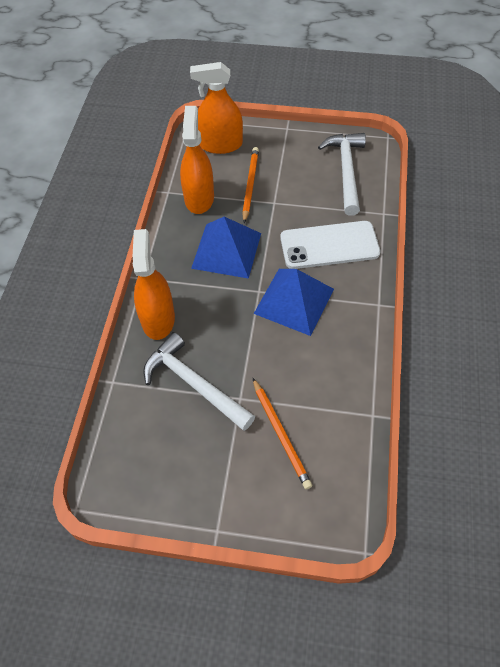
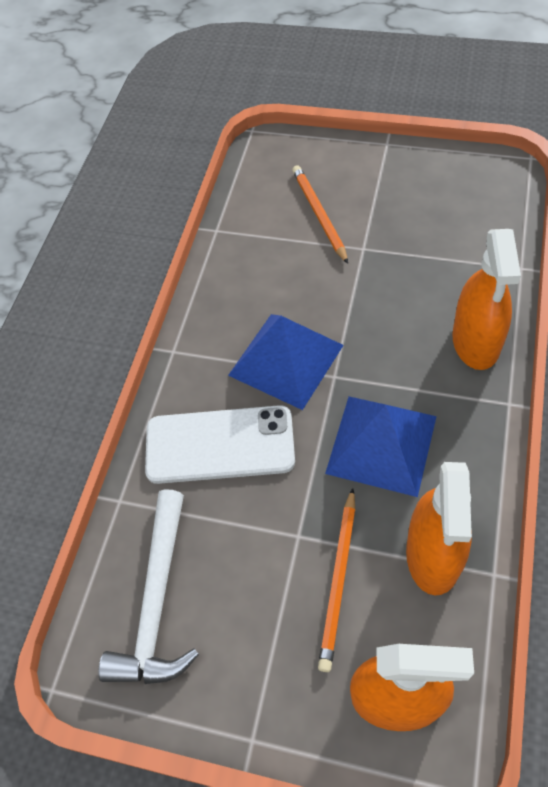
camera: 170 degrees left, 0 degrees up
(194, 383) = (418, 264): white hammer -> none

